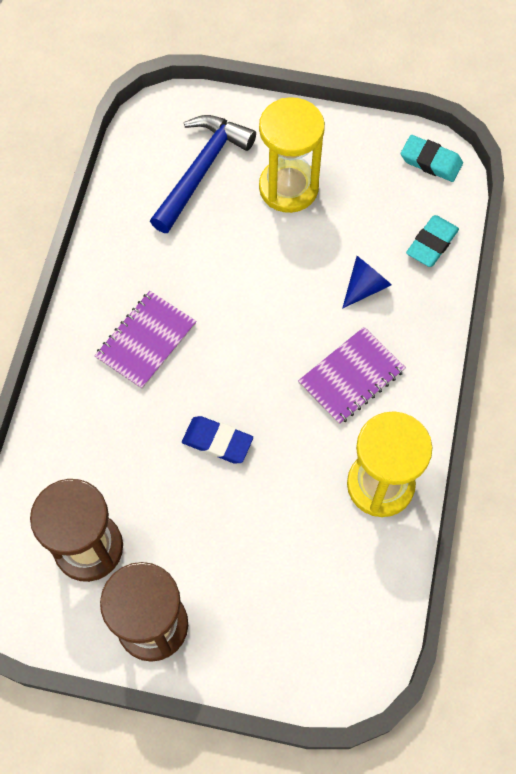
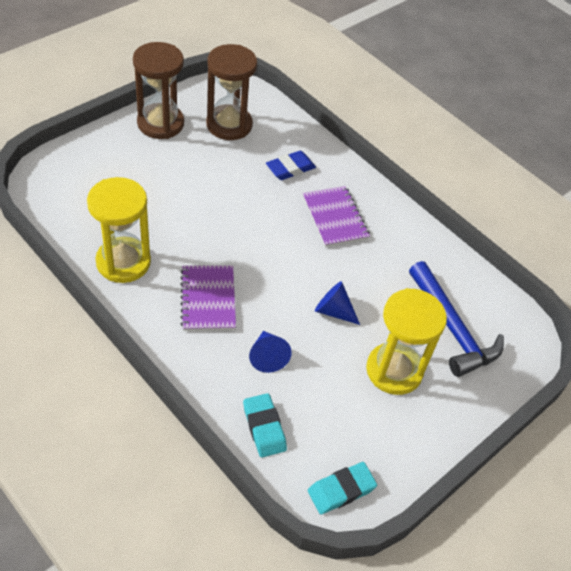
camera: 120 degrees right, 15 degrees down
(217, 441) = (234, 208): blue eraser -> blue eraser (290, 168)
(267, 269) = (333, 311): none -> blue cone

